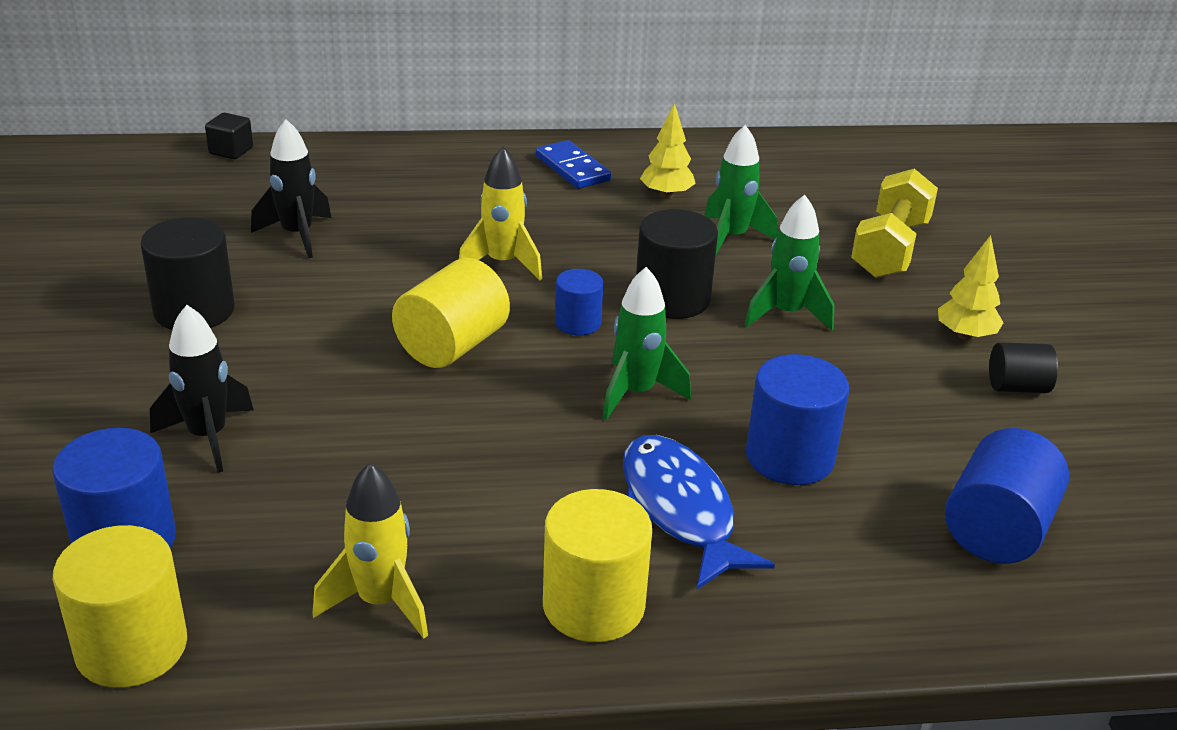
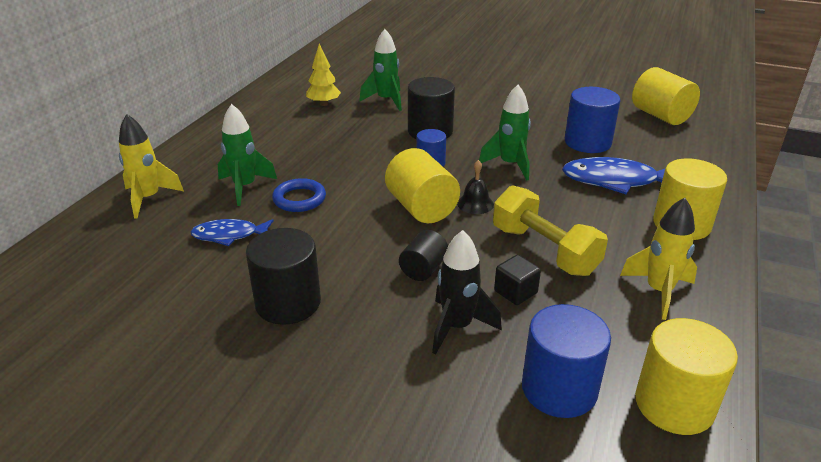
camera: 60 degrees left, 0 degrees up
(231, 151) = (62, 239): black cube -> black cube (515, 292)
(297, 235) = (229, 235): black rocket -> blue fish
(405, 253) = (299, 199): none -> blue ring
(497, 386) = (475, 204): none -> black bell
(502, 263) = (346, 169): yellow rocket -> yellow rocket (149, 199)
(572, 168) = (261, 120): blue domino -> none
(786, 314) = (469, 108): green rocket -> green rocket (245, 187)
(889, 249) = (433, 69): yellow dumbbell -> yellow dumbbell (544, 250)
(965, 336) = (518, 77): yellow tree -> none
(997, 530) = (660, 115): blue cylinder -> yellow cylinder
(1017, 387) = (564, 80): black cylinder -> black cylinder (423, 269)

